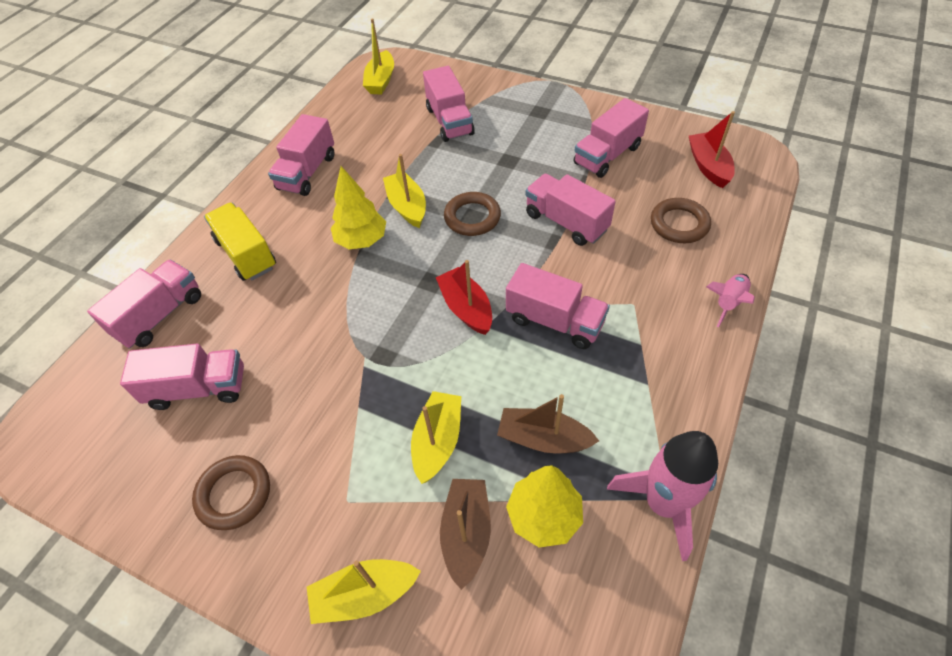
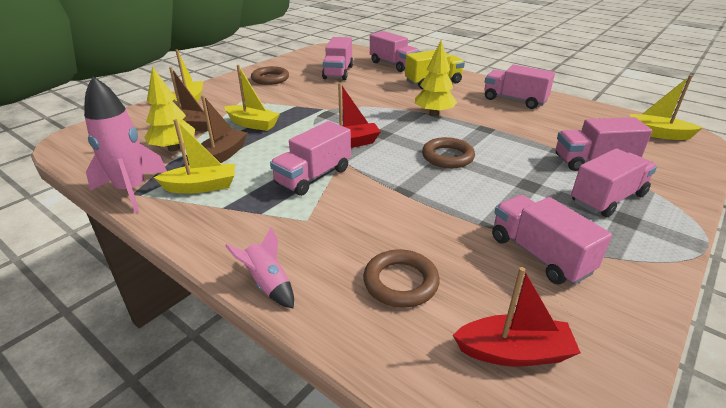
camera: 100 degrees right, 20 degrees down
(407, 206) = (468, 132): yellow boat -> yellow boat (201, 186)
(566, 222) = (427, 203): pink truck -> pink truck (607, 199)

